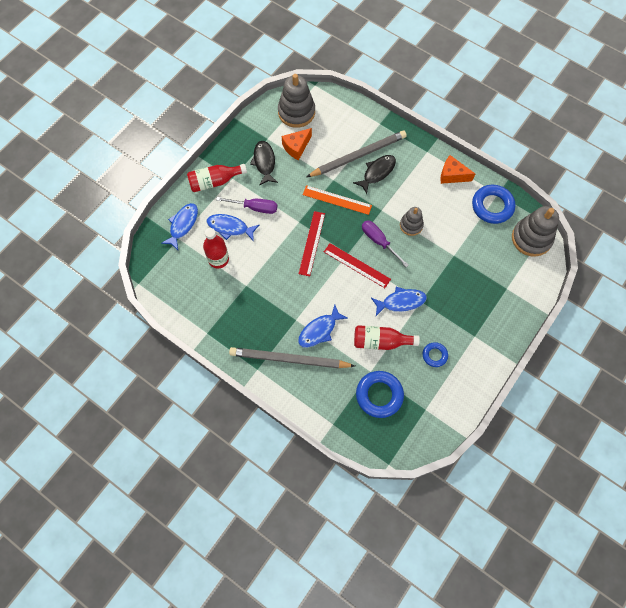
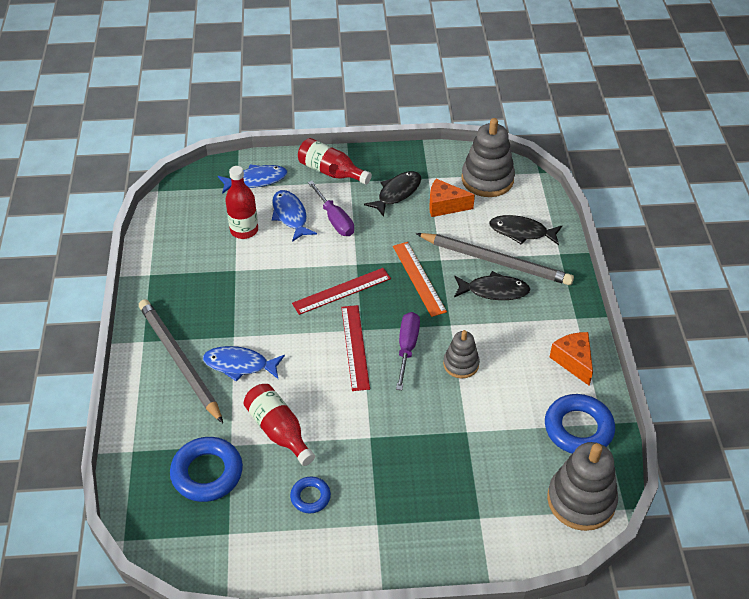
camera: 50 degrees right, 20 degrees down
(349, 128) = (521, 232): none -> black fish
(401, 302) = (349, 418): blue fish -> none

